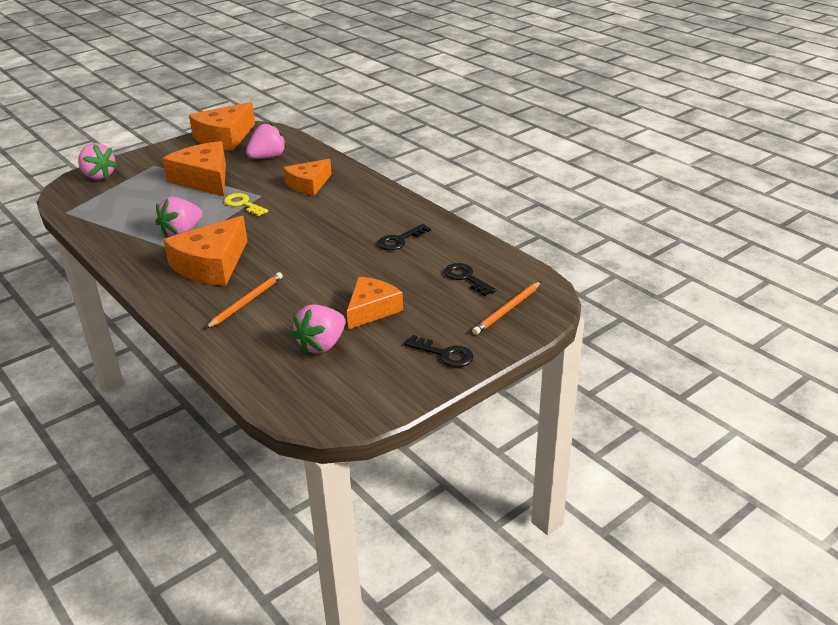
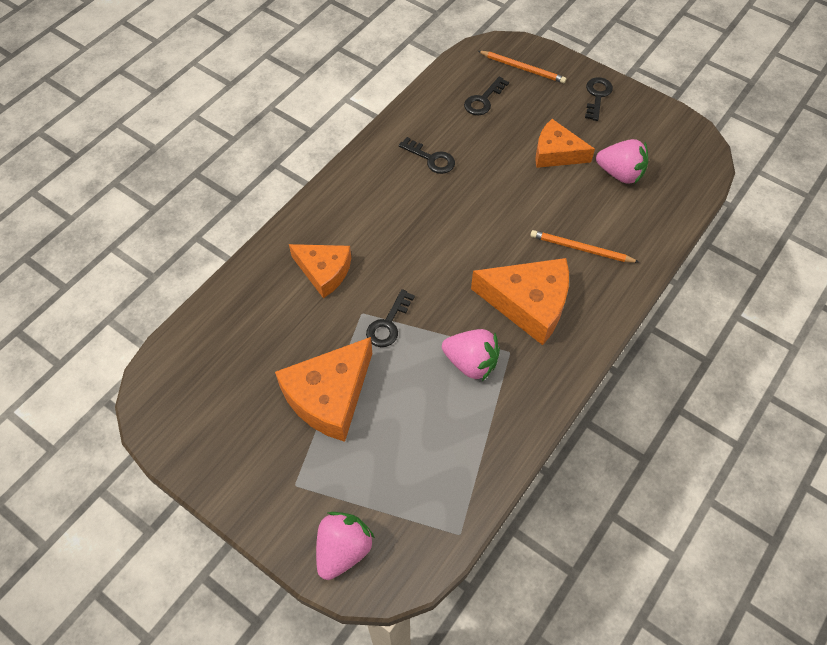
camera: 105 degrees left, 25 degrees up
(225, 137) = (187, 425): orange cheese -> none
(243, 204) = (388, 324): yellow key -> black key
(267, 157) = (251, 343): pink strawberry -> none

